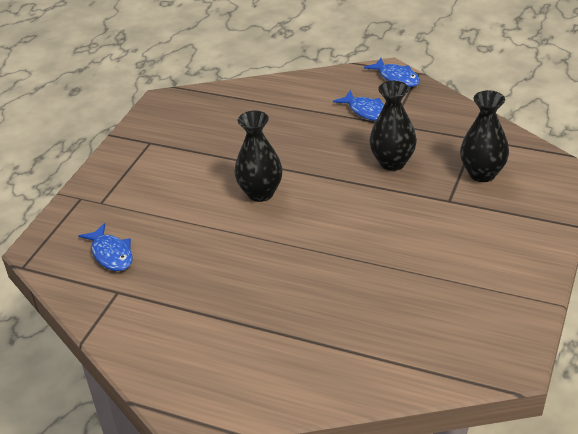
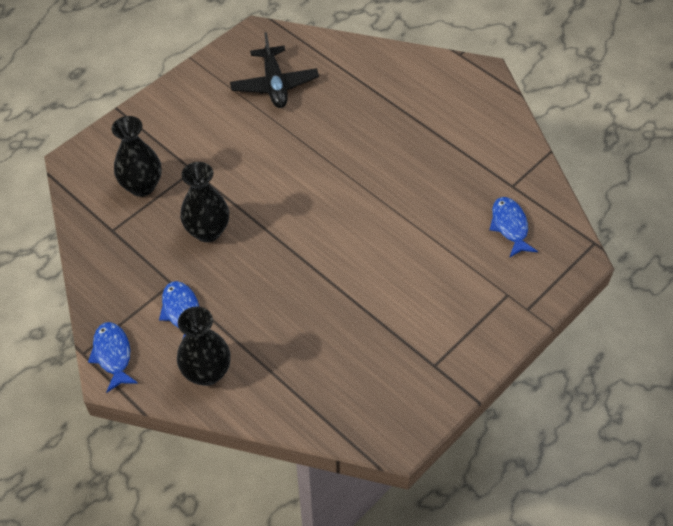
camera: 160 degrees left, 15 degrees up
(260, 193) = (349, 244): black vase -> black vase (207, 372)
(437, 308) = (274, 84): none -> black plane

